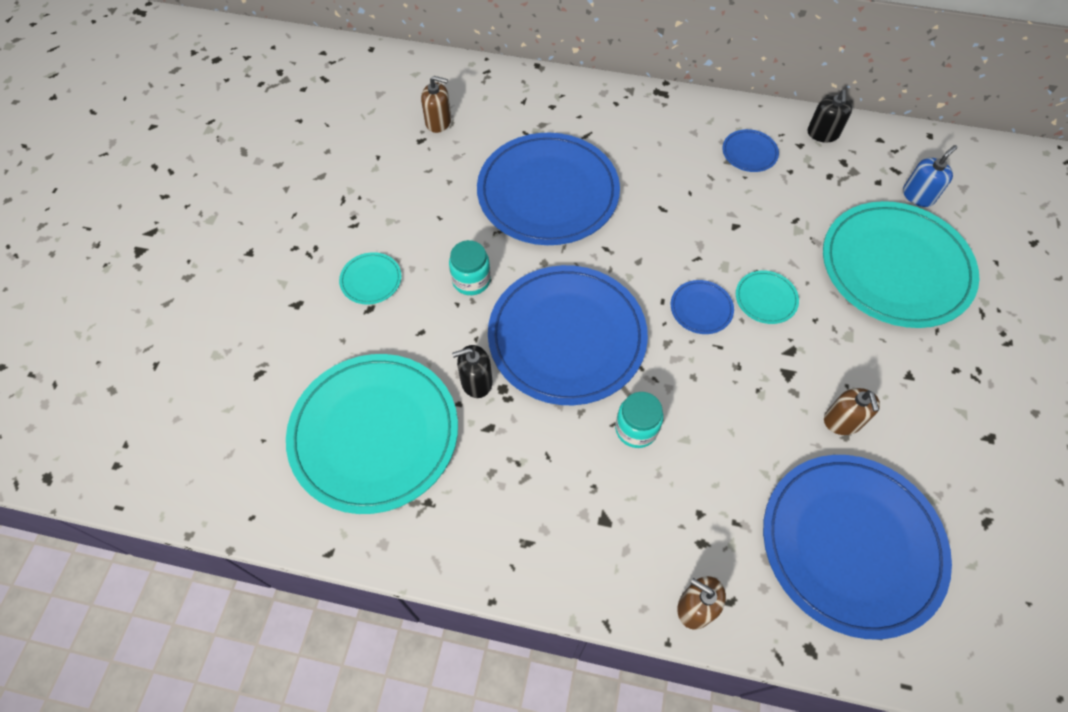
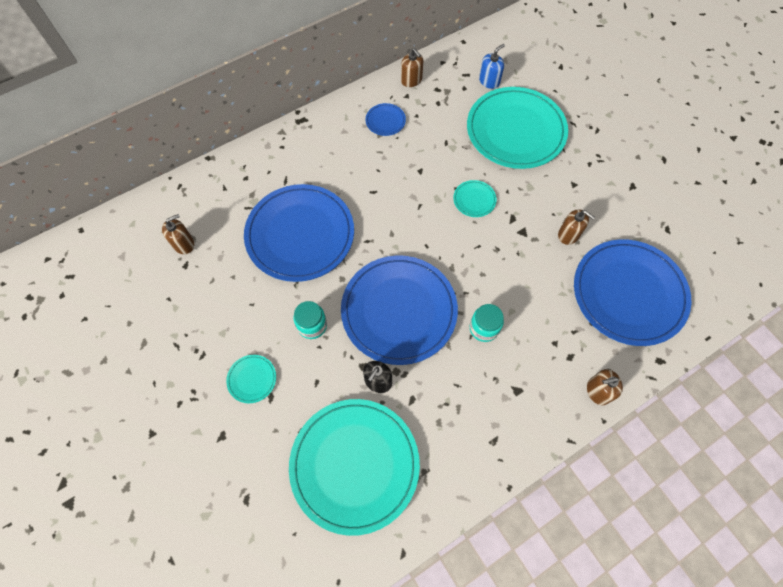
camera: 45 degrees left, 5 degrees up
(701, 308) = (449, 233): blue plate -> none
(823, 133) = (411, 80): black soap dispenser -> brown soap dispenser
(918, 195) = (489, 81): blue soap dispenser -> blue soap dispenser turned 45 degrees clockwise

